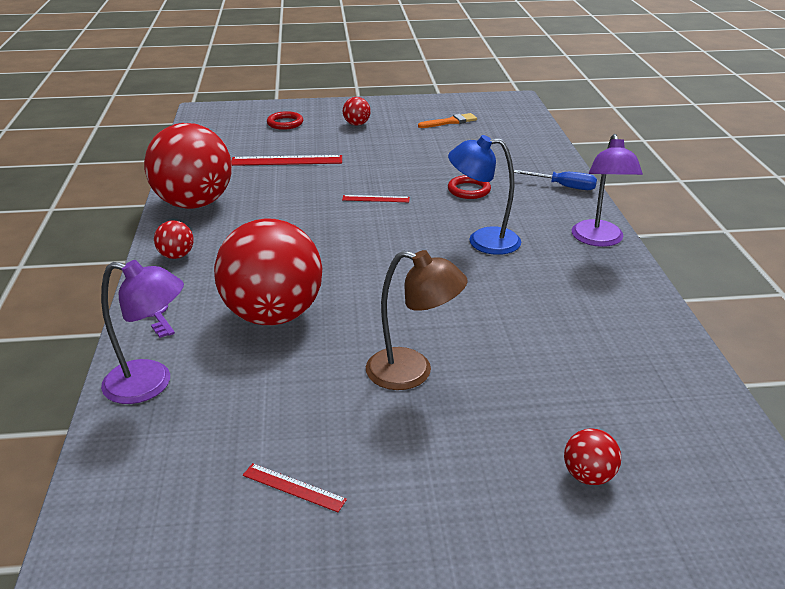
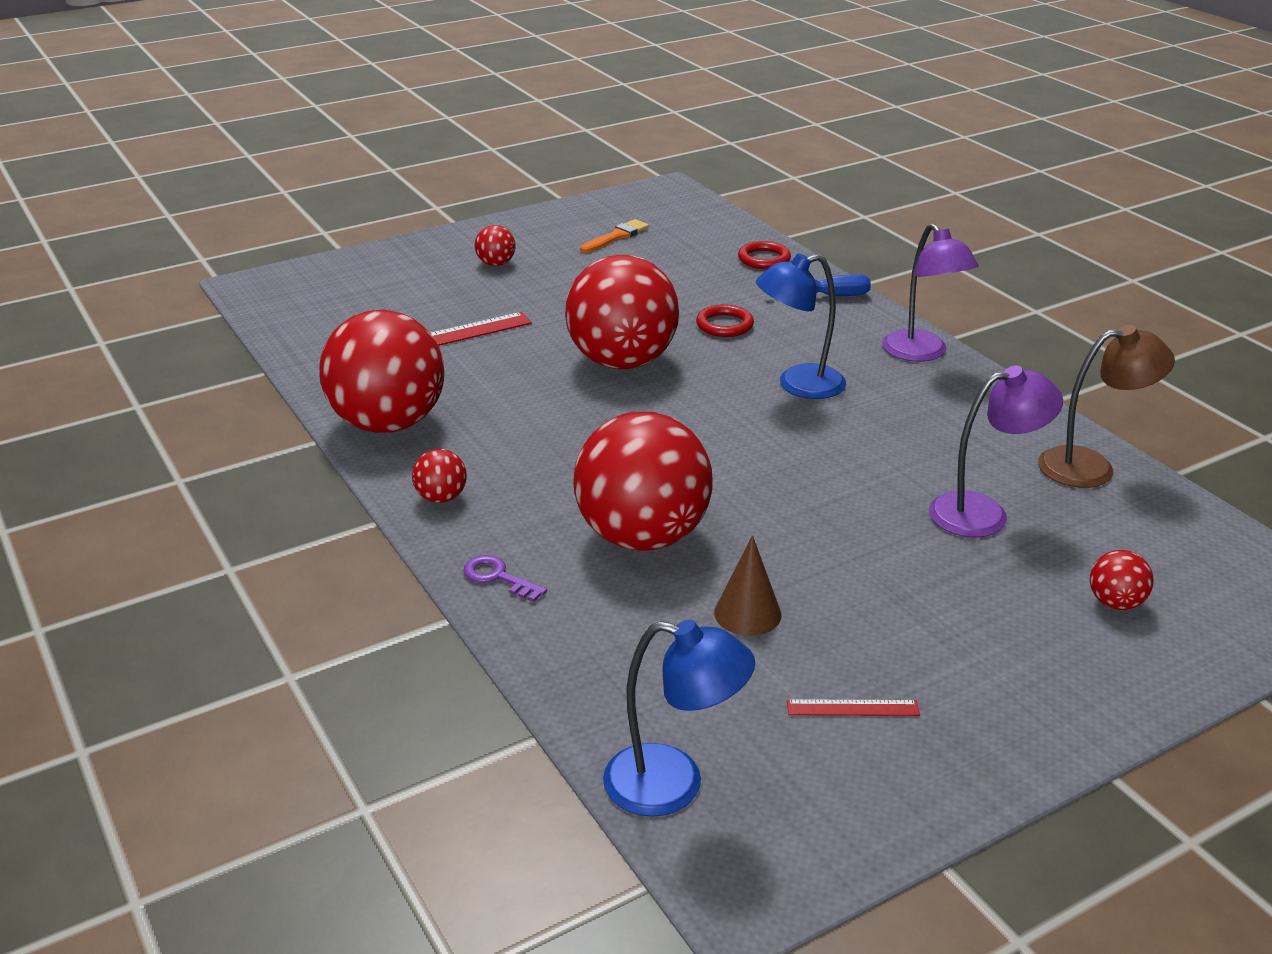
camera: 25 degrees left, 0 degrees up
(113, 498) = (674, 785): none -> blue lamp
(151, 384) = (581, 656): purple lamp -> purple lamp (983, 513)
(285, 123) = (394, 282): red ring -> red ring (764, 259)
(289, 390) = (747, 613): none -> brown cone
(376, 198) = (622, 361): red ruler -> red ball
(412, 372) = (860, 555): brown lamp -> brown lamp (1091, 467)

